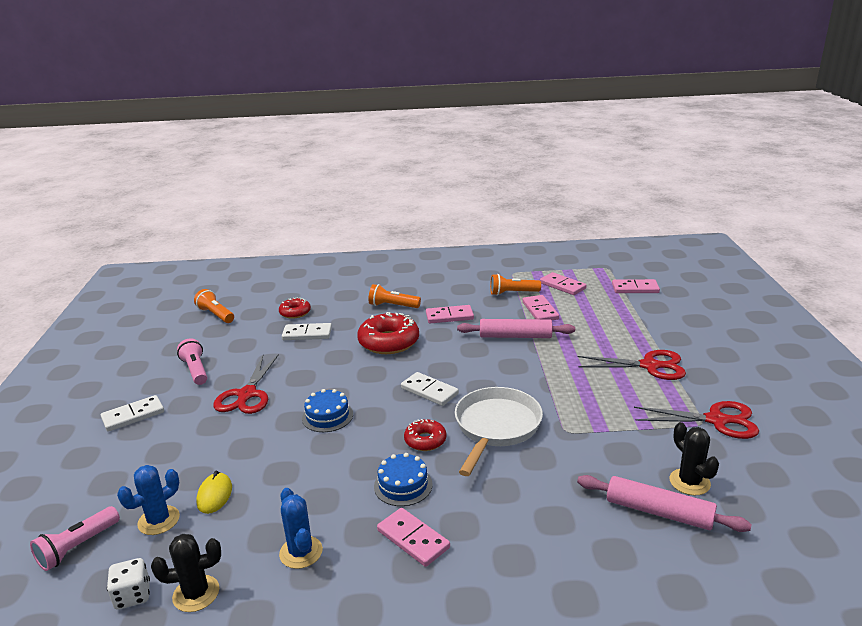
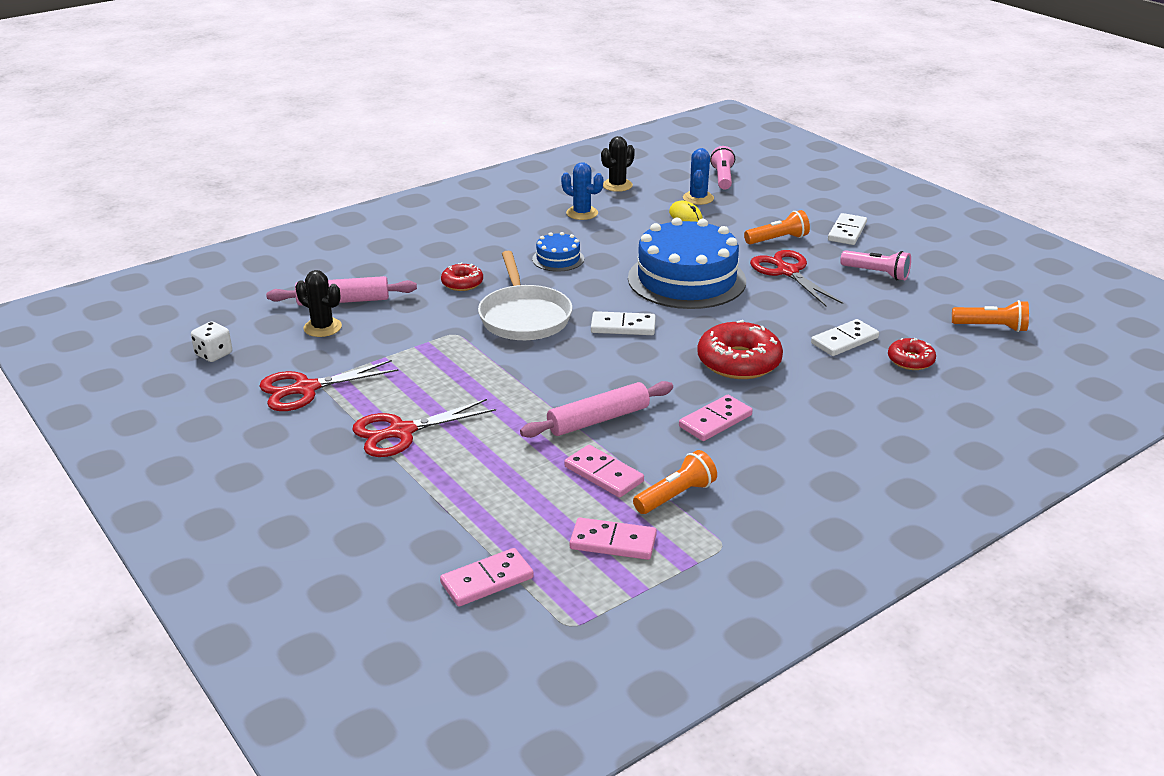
camera: 145 degrees right, 5 degrees up
(133, 595) = (651, 176): white dice -> white dice (214, 354)
(327, 416) = (686, 279): blue cake -> blue cake, size x2.20
(393, 306) = (810, 411): orange flashlight -> orange flashlight (777, 239)
(413, 539) = (516, 238): pink domino -> none
(425, 440) = (576, 289): red donut -> red donut (462, 283)

